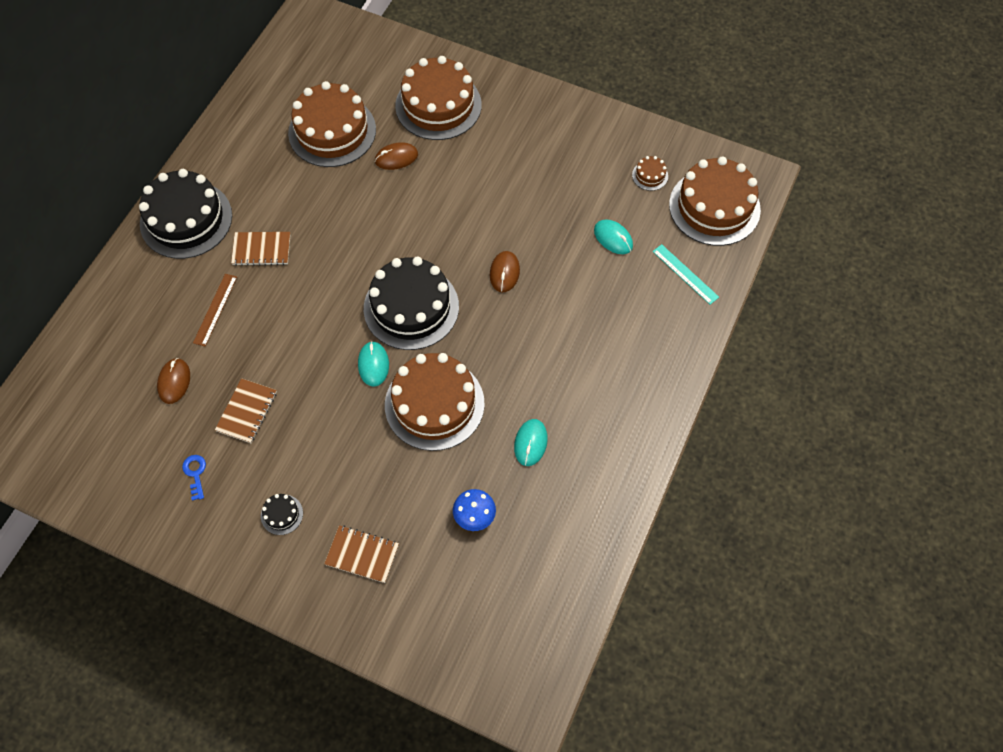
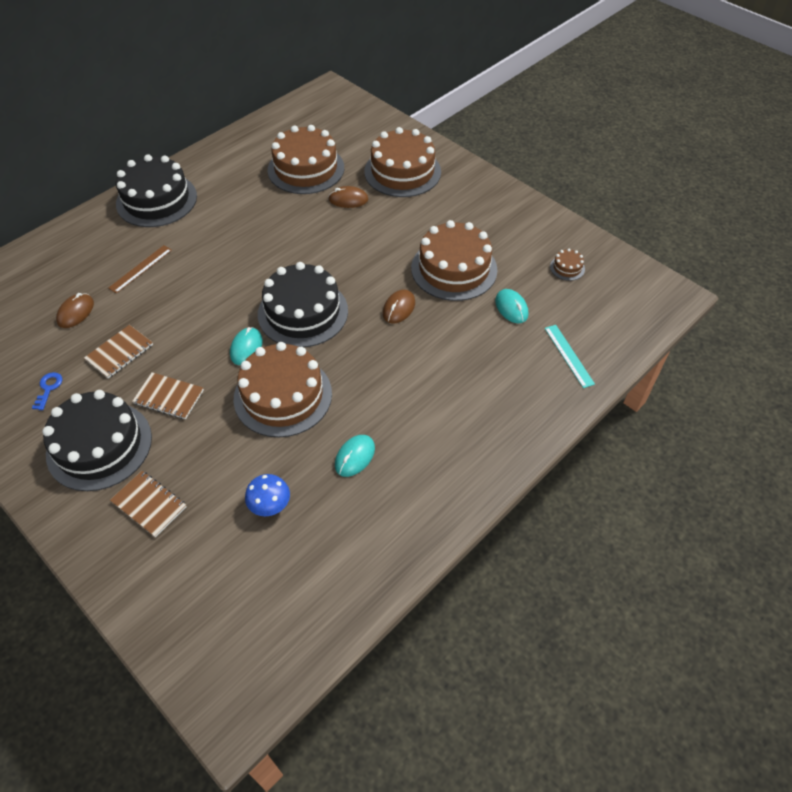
camera: 20 degrees right, 10 degrees down
(261, 249) = (202, 236): brown notebook -> brown notebook (169, 397)
(282, 514) = (99, 445): black cake -> black cake, size x2.48
(714, 207) = (619, 308): brown cake -> brown cake (454, 269)

